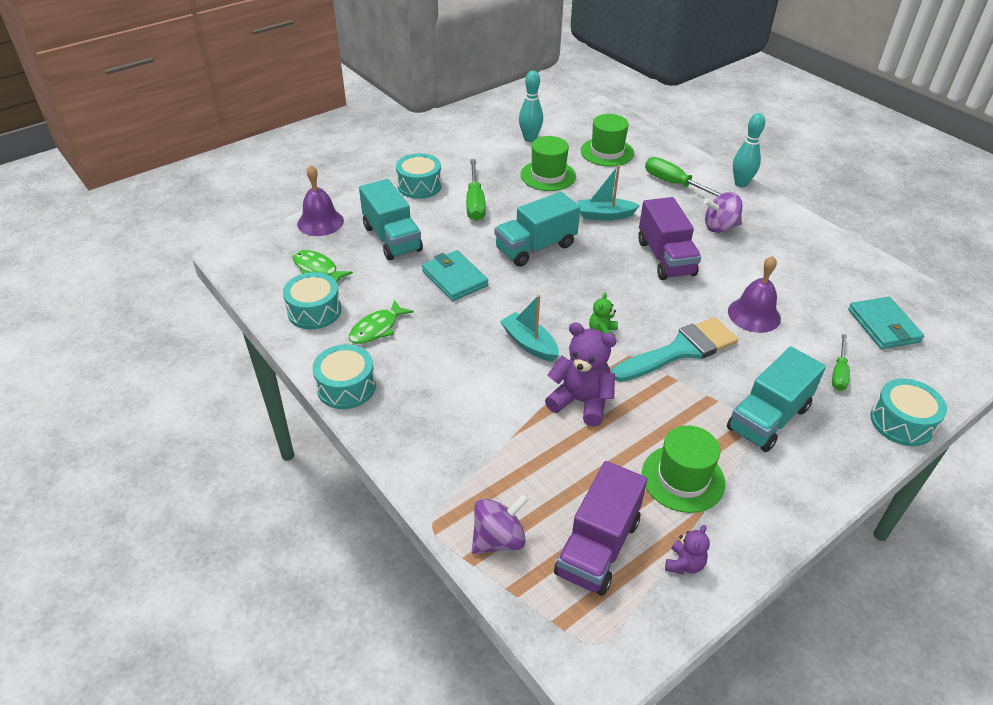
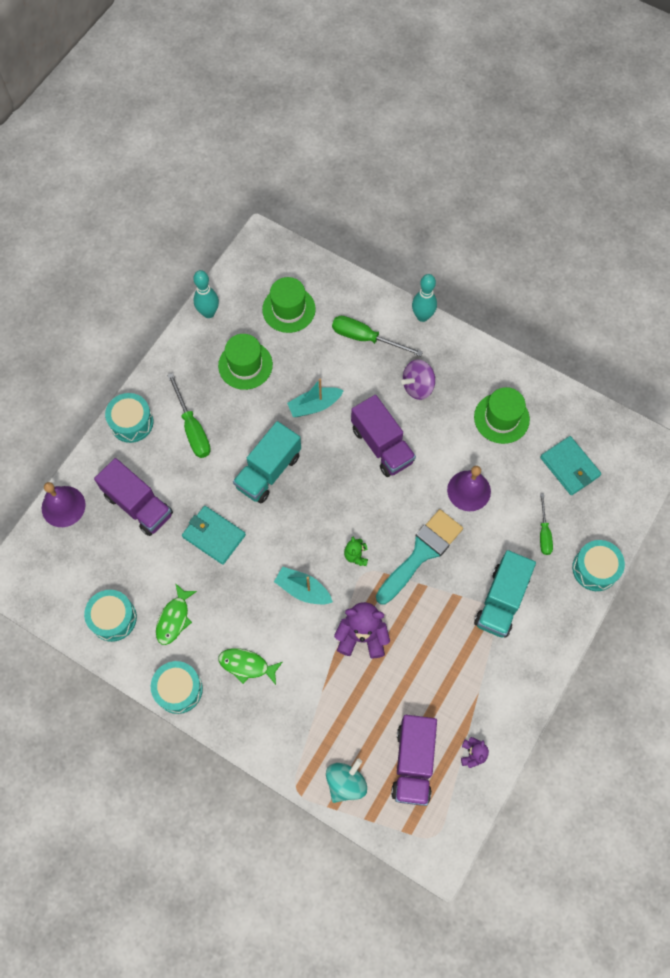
camera: 20 degrees left, 25 degrees up
(317, 269) = (90, 567): green fish -> green fish (247, 665)
(392, 238) = (138, 505): turquoise truck -> purple truck
(498, 539) = (345, 783): purple spinning top -> turquoise spinning top
(683, 478) = (454, 681): green hat -> green hat (501, 418)

